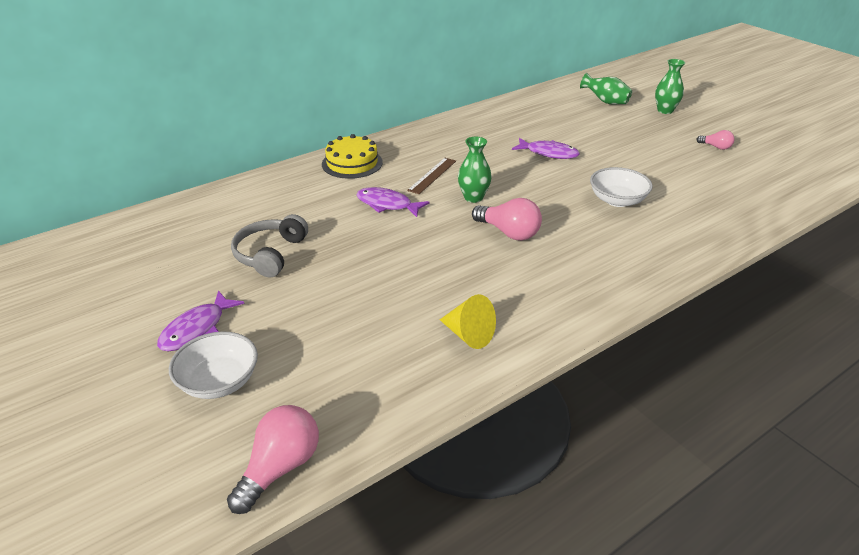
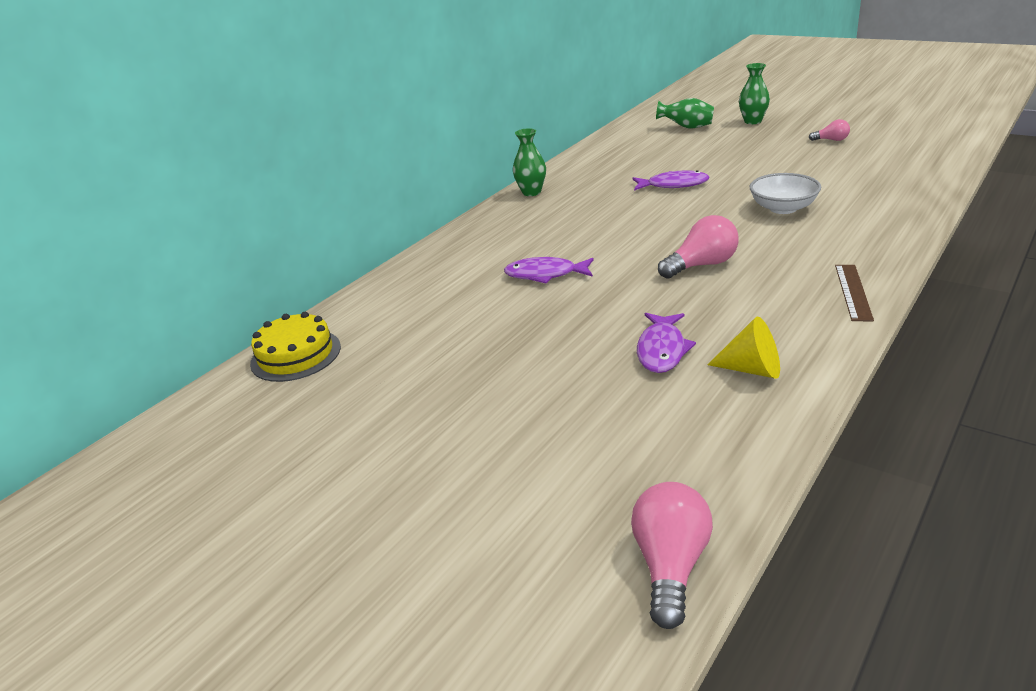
camera: 15 degrees left, 5 degrees down
(197, 329) = (435, 459): purple fish -> purple fish (662, 350)
(219, 381) = (514, 503): white bowl -> none
(270, 254) = (454, 358): grey headphones -> none
(352, 163) = (467, 246): yellow cake -> yellow cake (296, 355)
(432, 175) = (569, 235): brown ruler -> brown ruler (853, 292)
(473, 197) = (633, 243): green vase -> green vase (531, 192)
(508, 232) = (702, 265): pink light bulb -> pink light bulb turned 45 degrees counterclockwise

